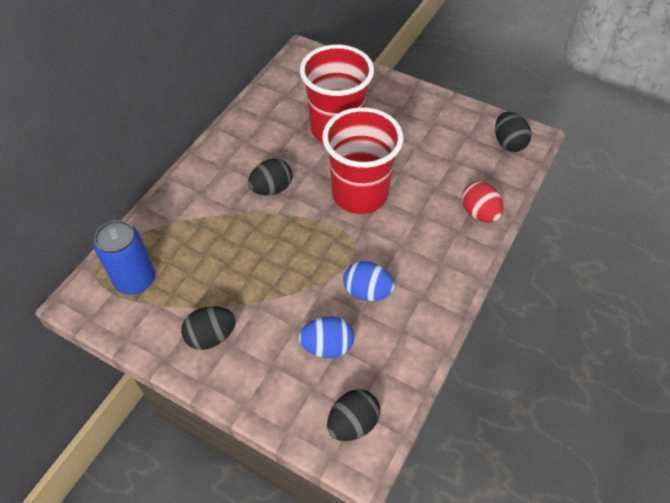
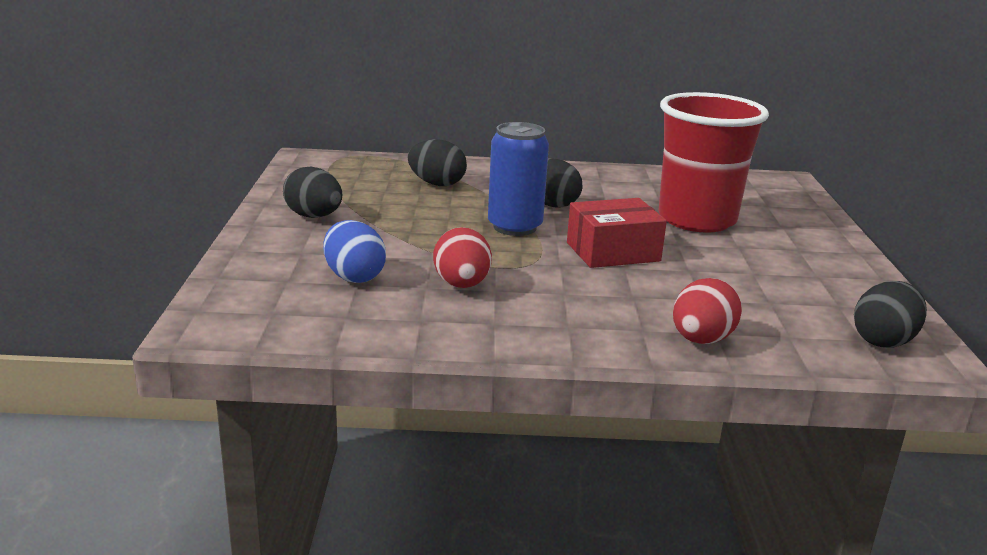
camera: 60 degrees right, 30 degrees down
(135, 280) = (353, 172): blue can -> blue can (515, 227)
(353, 423) = (252, 313): black egg -> black egg (437, 184)
(360, 194) = (613, 252): red cup -> red box
(367, 291) = (461, 285): blue egg -> red egg

